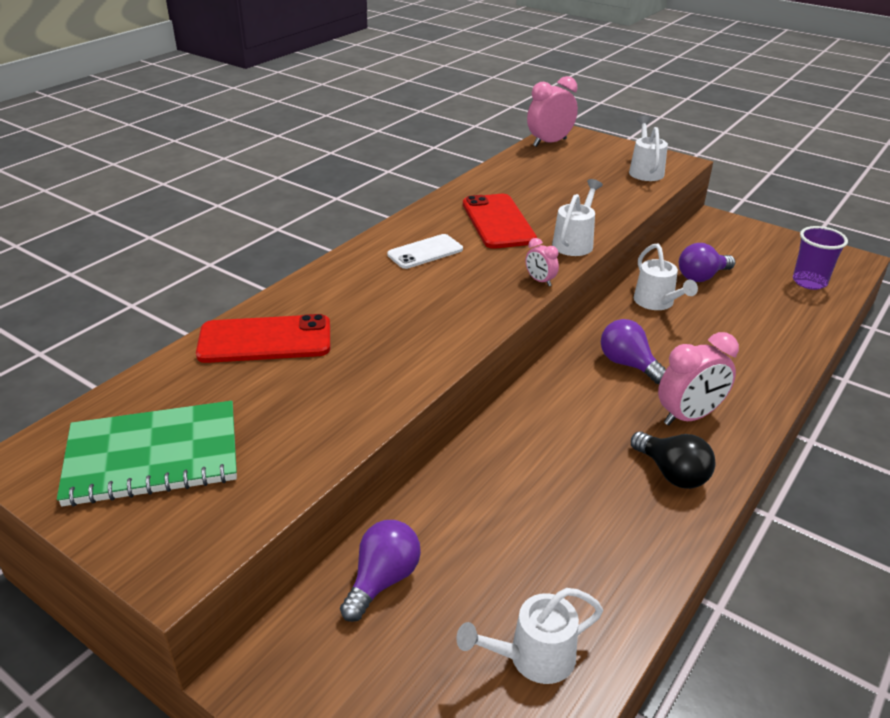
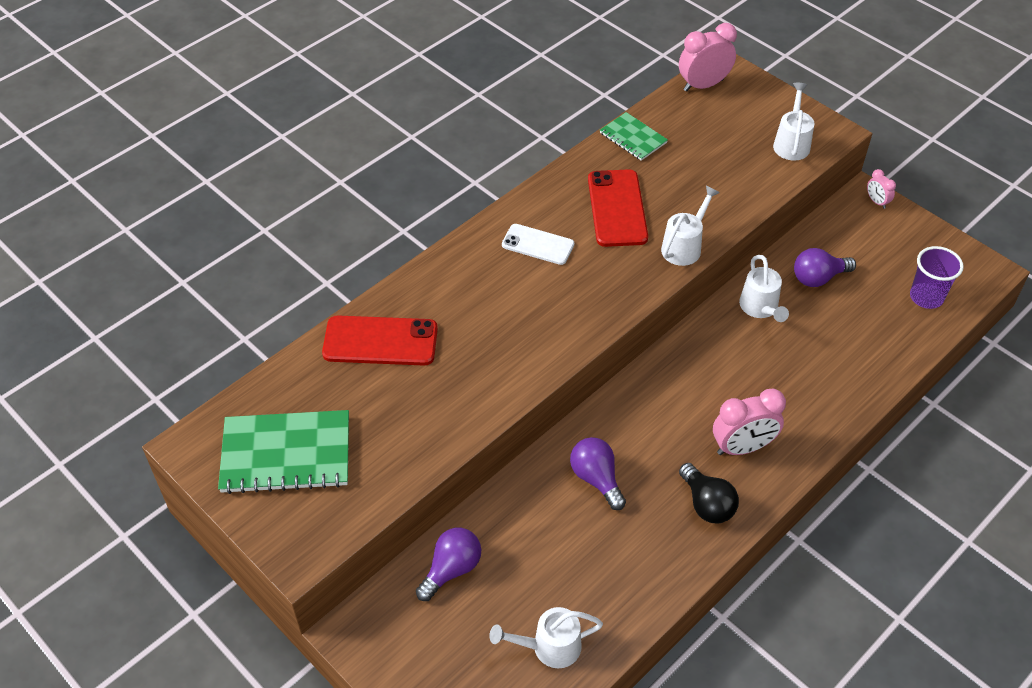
camera: 10 degrees right, 15 degrees up
(425, 252) = (538, 245): white phone -> white phone turned 45 degrees clockwise
(497, 177) = (633, 138): none -> green notebook
(540, 281) = (636, 295): pink clock -> pink clock (876, 202)
(628, 364) = (707, 381): purple light bulb -> purple light bulb (596, 479)

